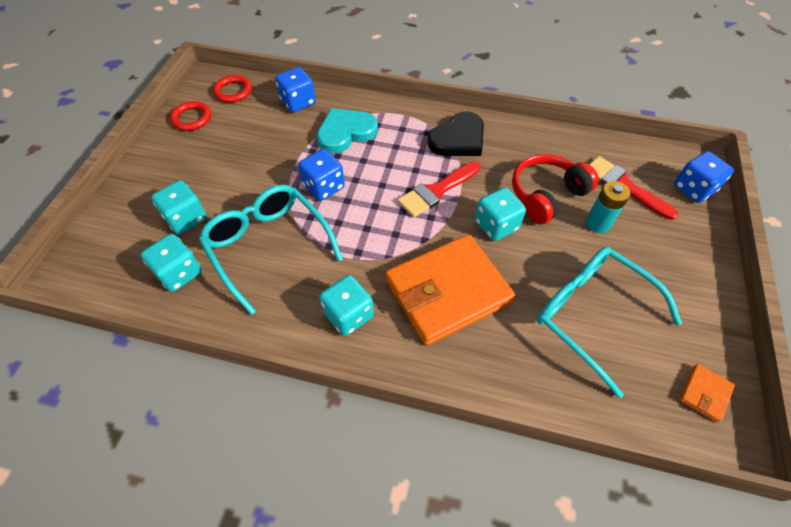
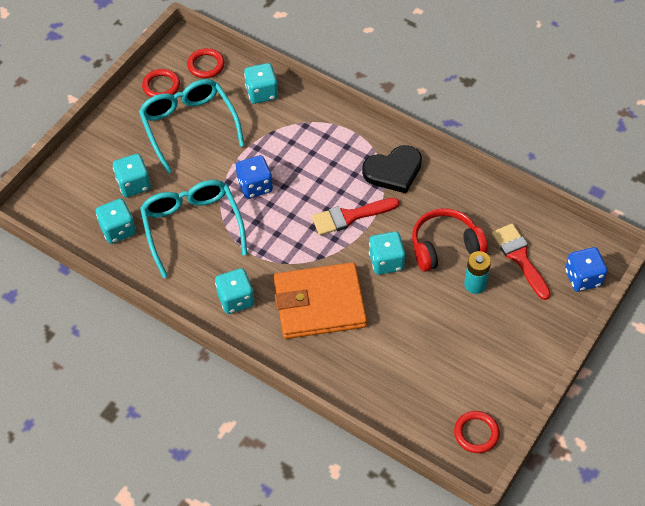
camera: 20 degrees right, 0 degrees up
(298, 102) = (262, 93): blue dice -> turquoise dice
(346, 132) = (293, 137): turquoise heart -> none
(591, 315) = (424, 354): turquoise glasses -> turquoise glasses (189, 126)
(705, 393) = (476, 433): orange wallet -> red ring

